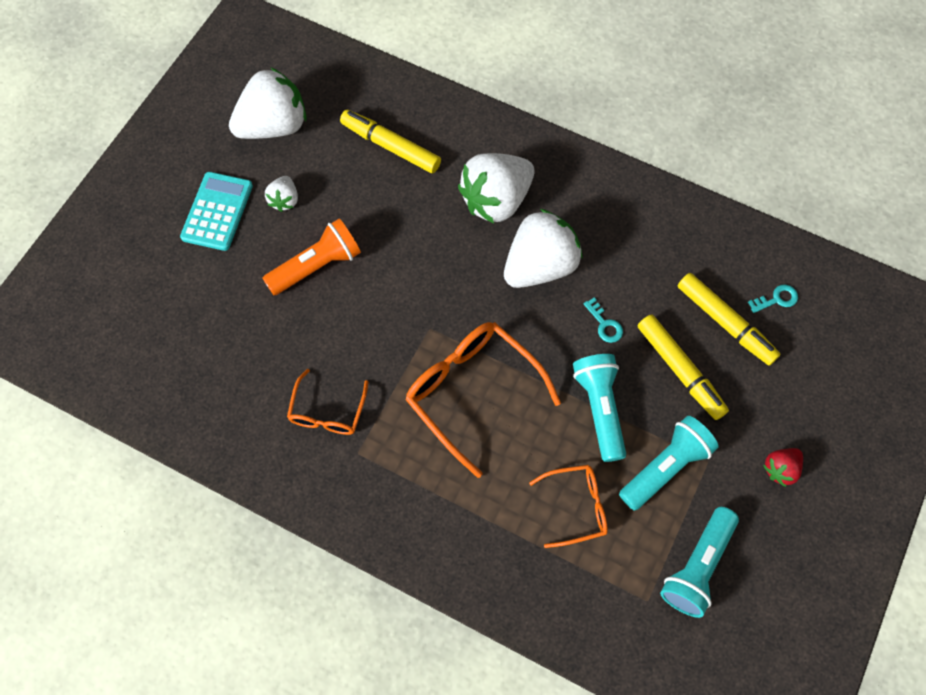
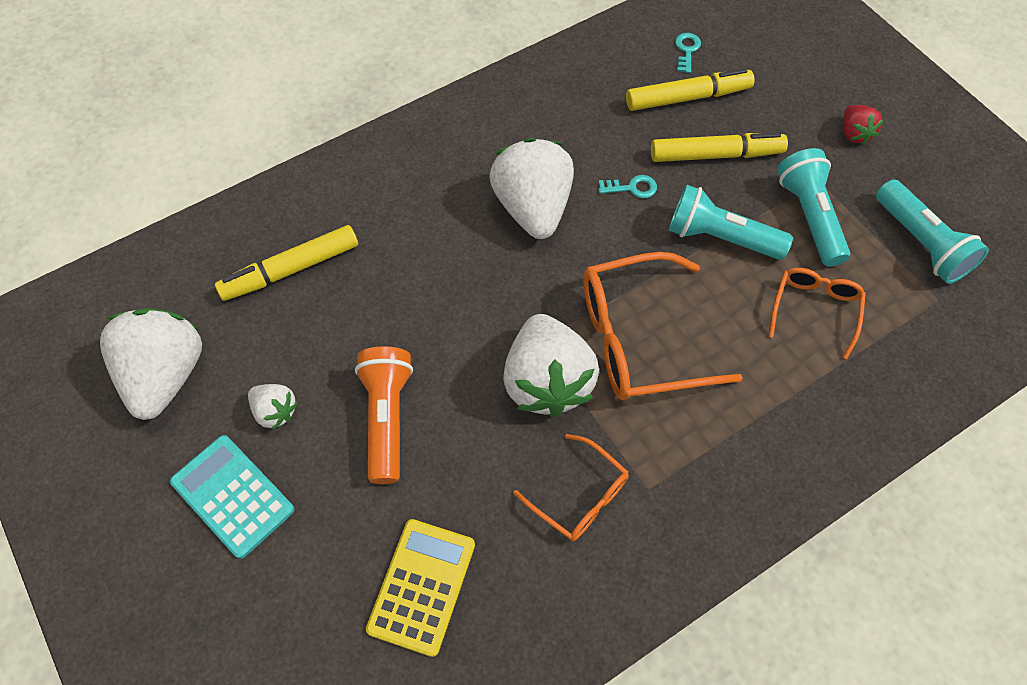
camera: 60 degrees left, 5 degrees down
(217, 349) = (422, 586): none -> yellow calculator
(496, 200) = (431, 207): white strawberry -> white strawberry (547, 381)

